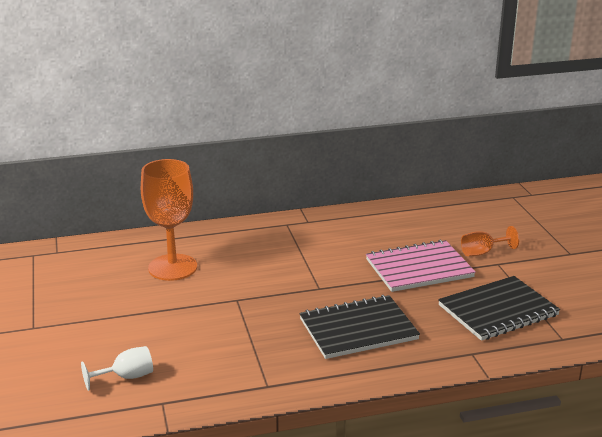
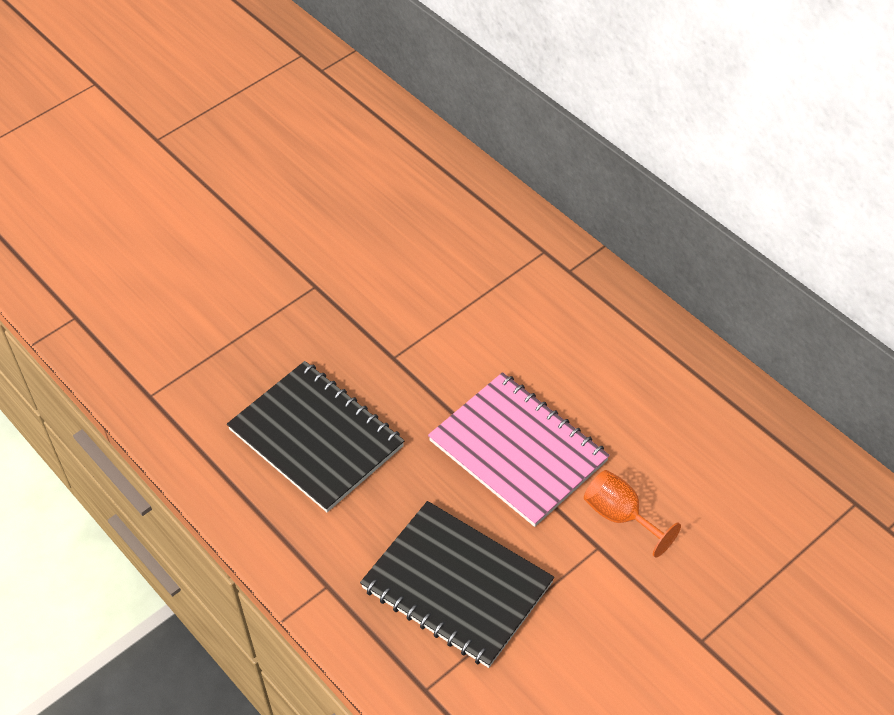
camera: 65 degrees right, 25 degrees up
(126, 377) = (105, 264): white goblet -> none
(172, 267) = (352, 190): orange goblet -> none

